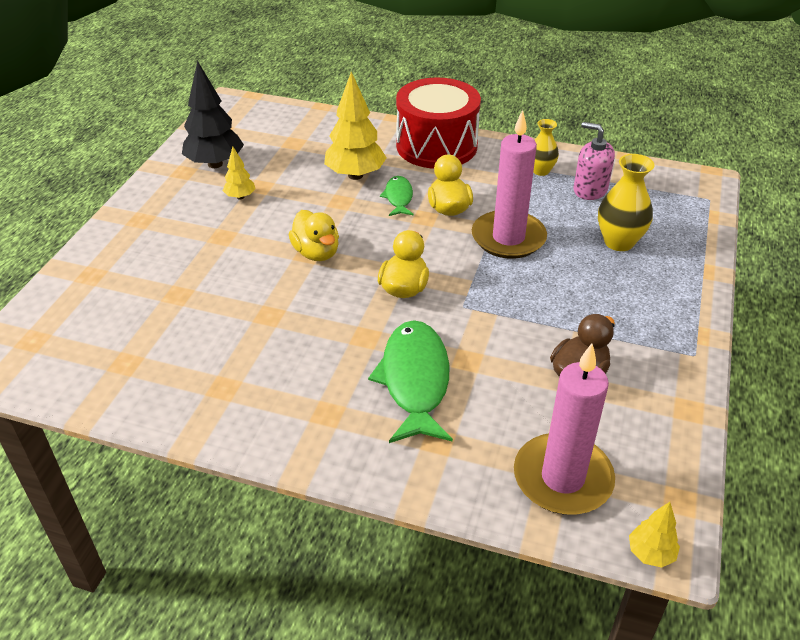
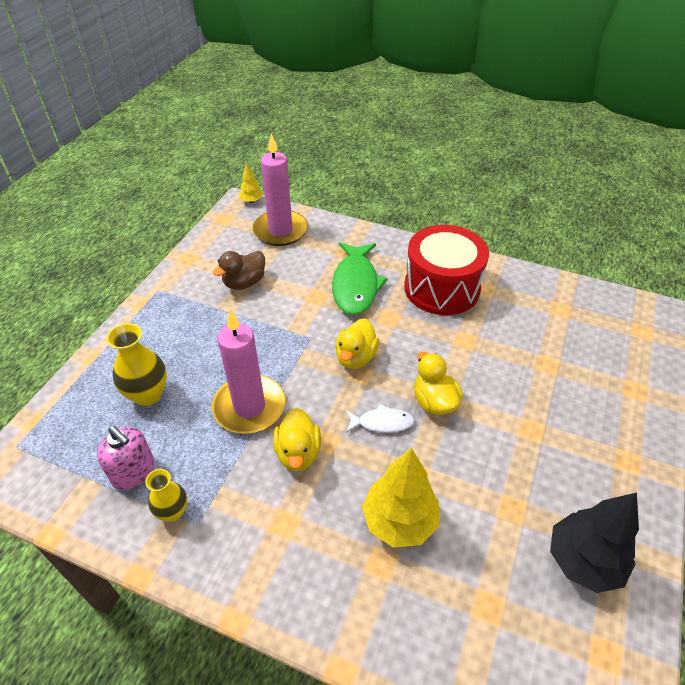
camera: 175 degrees left, 5 degrees up
(240, 197) = (530, 490): yellow tree -> none
(371, 233) = (382, 422): none -> white fish
(398, 197) = (350, 475): green fish -> none
(436, 146) = (288, 580): red drum -> red drum (441, 288)

